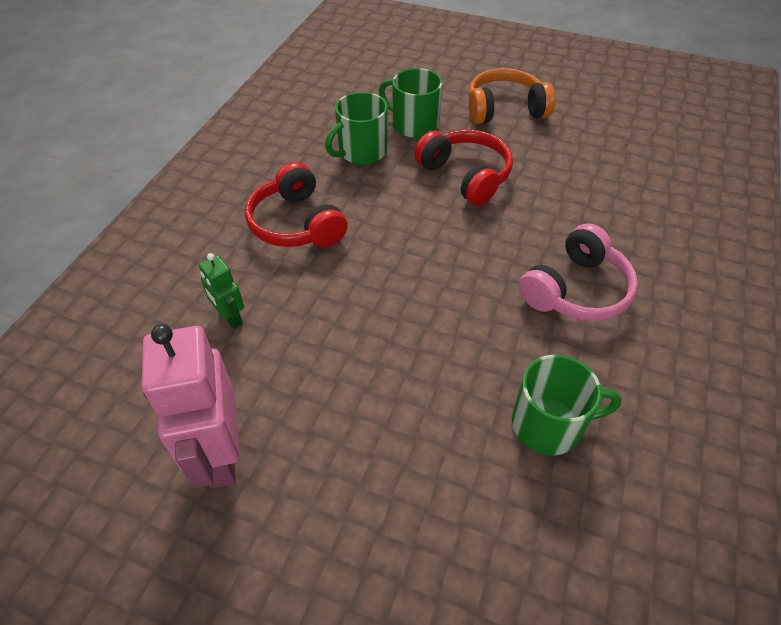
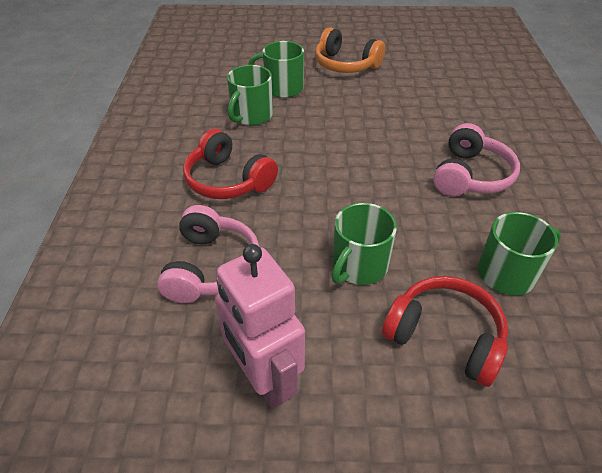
camera: 20 degrees left, 5 degrees down
(230, 318) = (211, 267): green robot -> pink headphones
(382, 363) = (359, 266): none -> green mug
(465, 176) = (343, 116): red headphones -> red headphones (445, 337)
(505, 109) = (345, 65): orange headphones -> orange headphones turned 120 degrees counterclockwise

